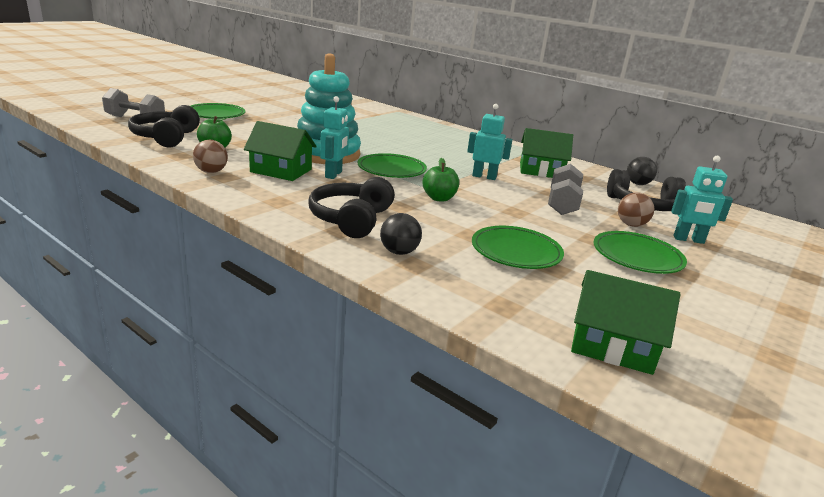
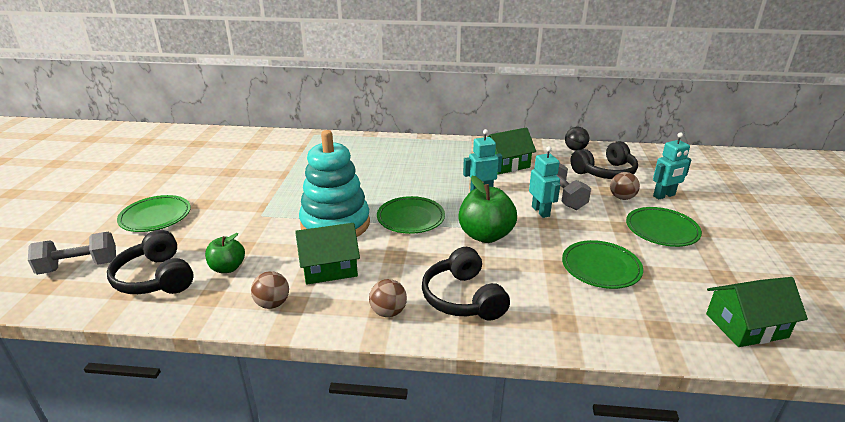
camera: 30 degrees left, 5 degrees up
(280, 204) = (388, 312): none -> brown ball
(334, 174) = (377, 249): turquoise robot -> turquoise robot (541, 211)
(399, 252) = (539, 315): black ball -> none
(439, 198) = (485, 235): green apple -> green apple, size x1.66

